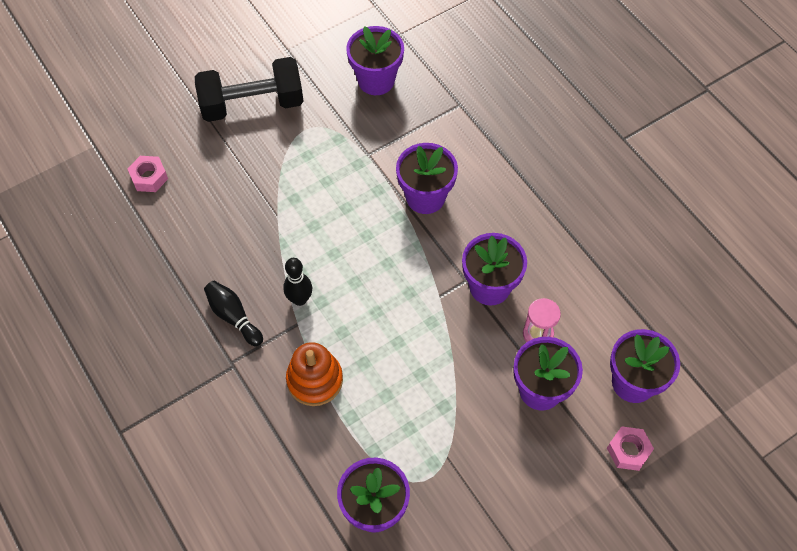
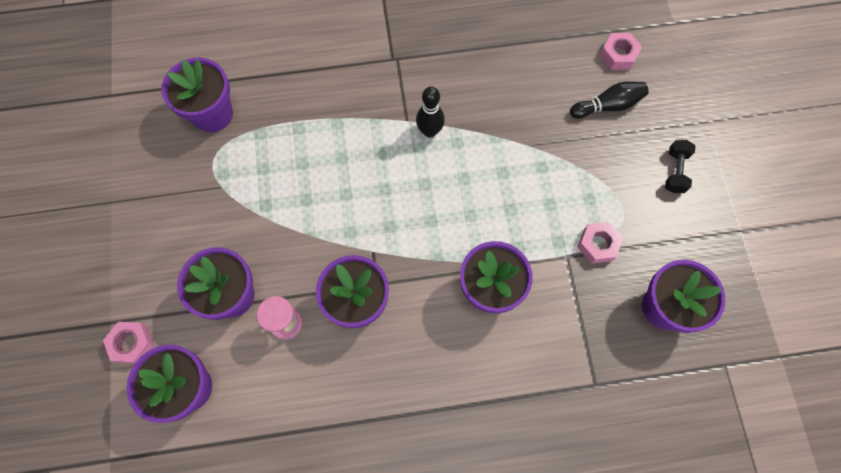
camera: 115 degrees right, 10 degrees up
(233, 317) = (439, 74): black bowling pin -> black bowling pin (608, 105)
(252, 104) = (675, 171): black dumbbell -> black dumbbell, size x0.45
(315, 380) = (346, 114): orange stacking toy -> none
(346, 137) = (597, 245): none -> pink nut

